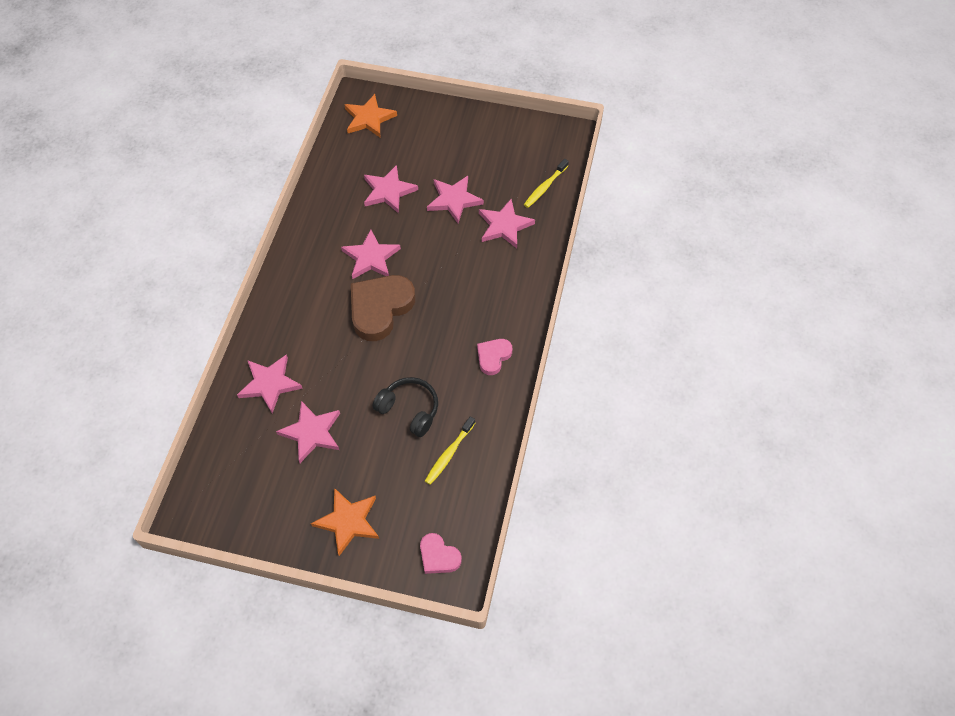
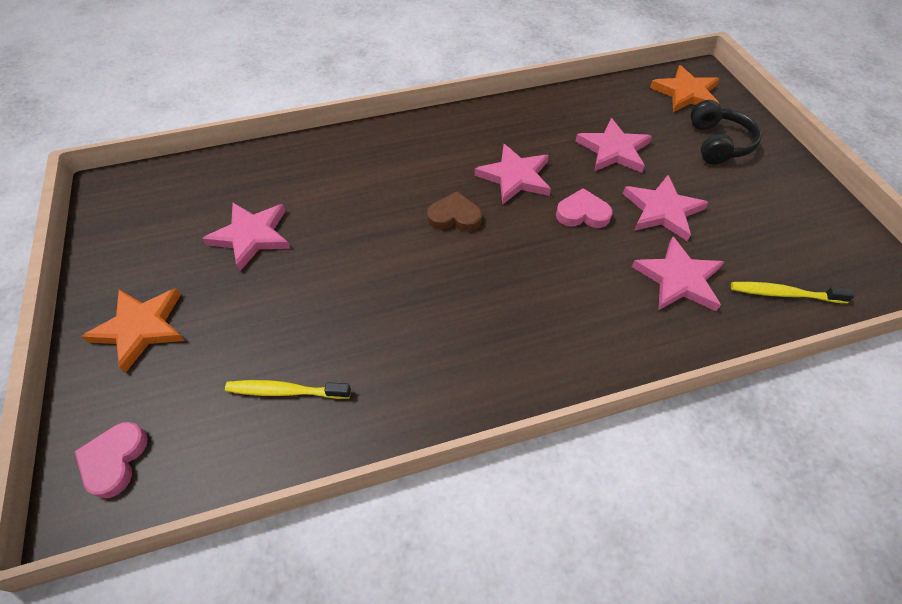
camera: 60 degrees right, 5 degrees down
(270, 384) = (296, 174): pink star -> none
(380, 308) = (454, 217): brown heart -> brown heart, size x0.53
(409, 410) = (331, 313): black headphones -> black headphones (718, 143)
(493, 357) = (469, 368): pink heart -> pink heart (582, 213)

